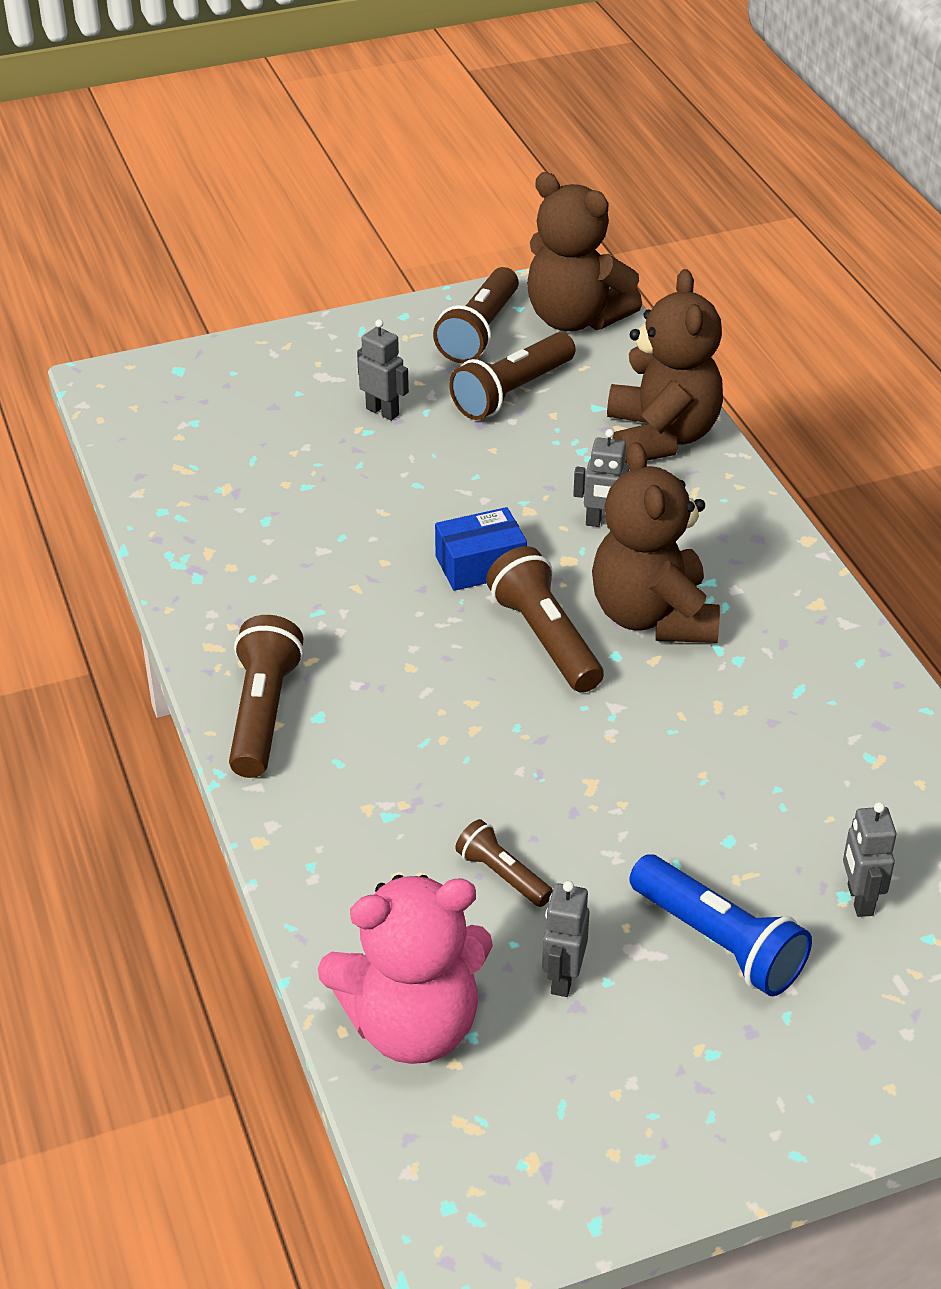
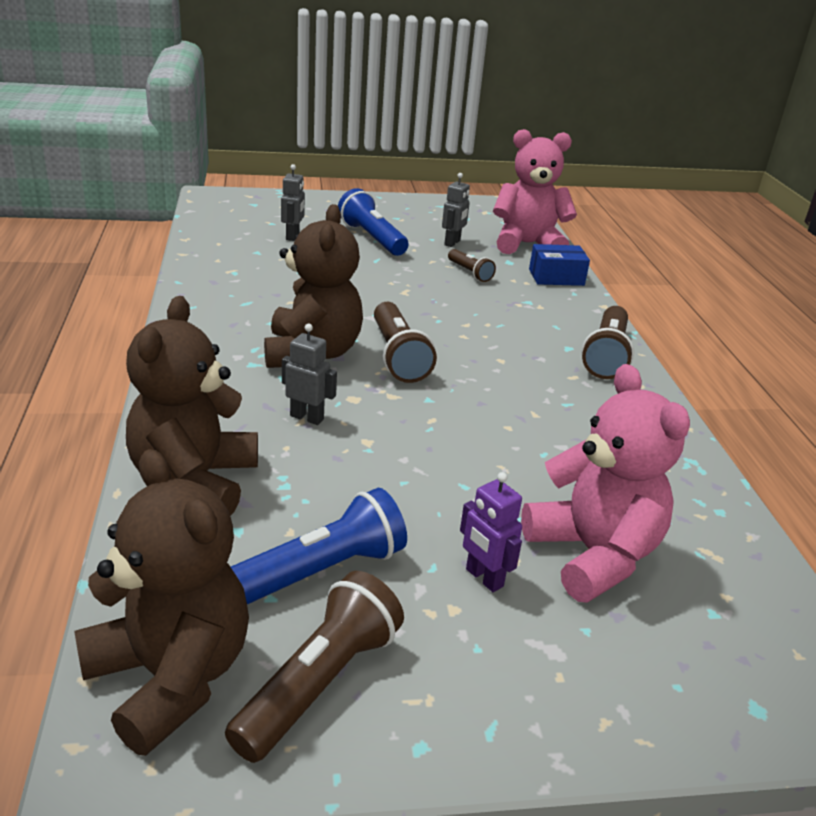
camera: 170 degrees left, 10 degrees down
(291, 446) = (593, 555): none -> pink teddy bear
(382, 411) = (484, 578): grey robot -> purple robot
(480, 565) = (428, 409): blue box -> blue box (556, 277)
(512, 392) = (322, 571): brown flashlight -> blue flashlight

